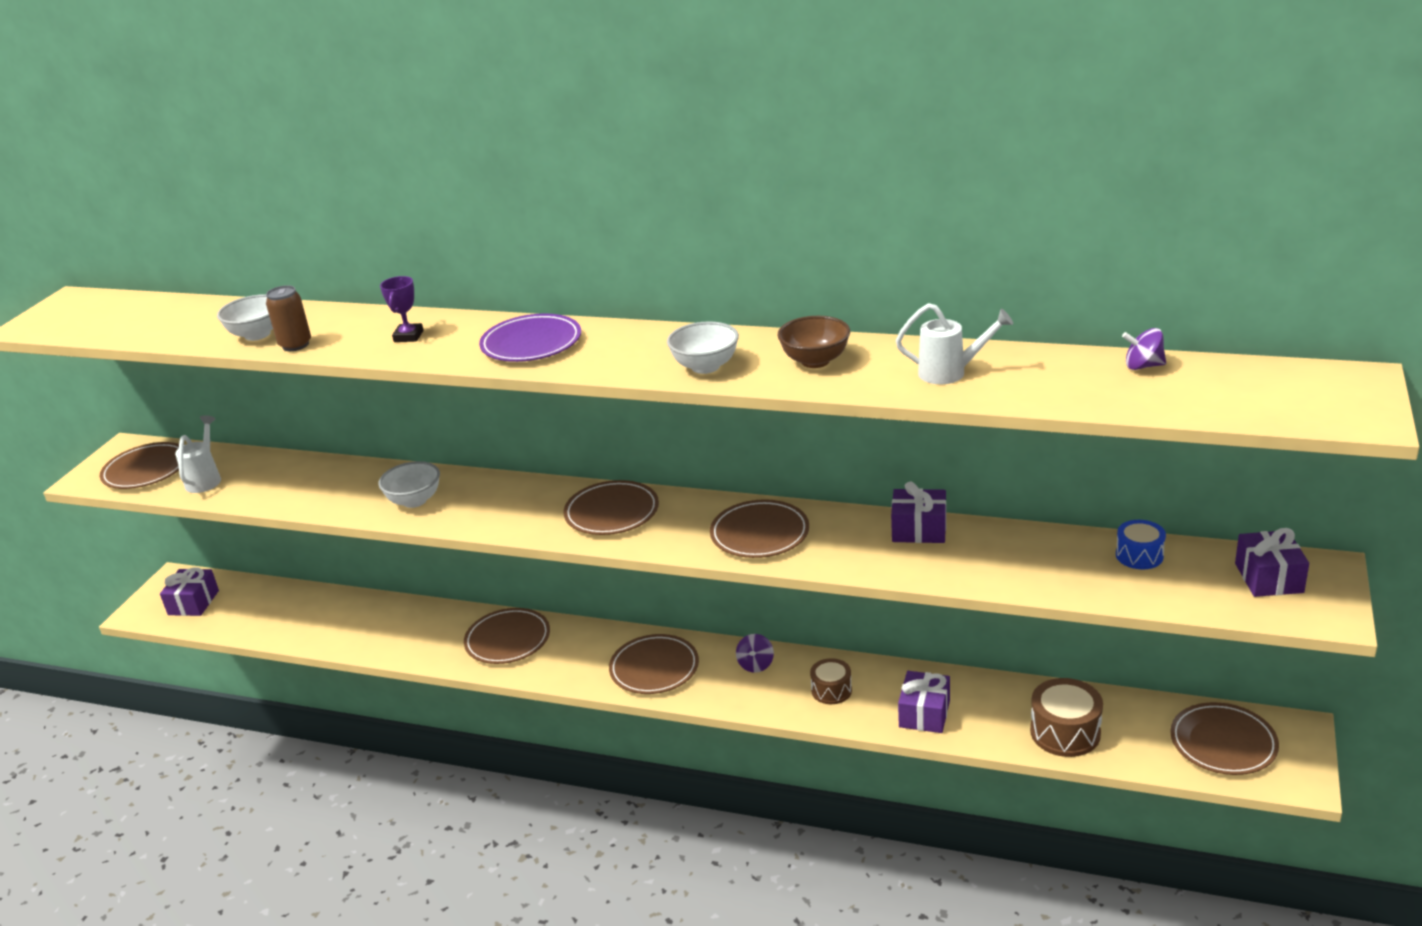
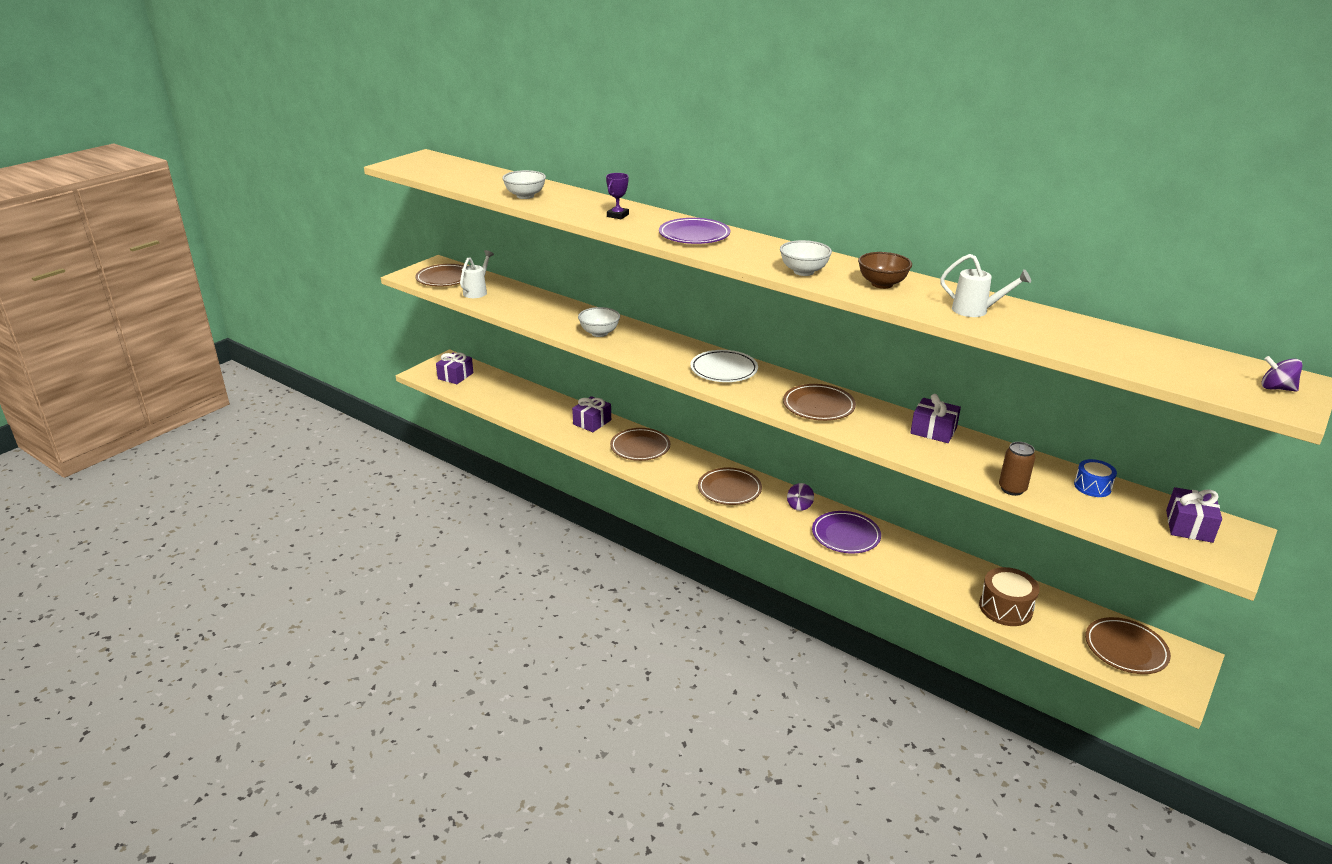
camera: 15 degrees right, 0 degrees up
(295, 345) = (545, 206): brown can -> brown can (1012, 489)
(612, 512) = (724, 370): brown plate -> white plate
(831, 690) = (845, 535): brown drum -> purple plate
(924, 713) = (906, 568): purple gift -> purple gift (592, 422)
(1143, 366) = (1125, 337): purple spinning top -> purple spinning top (1276, 388)

